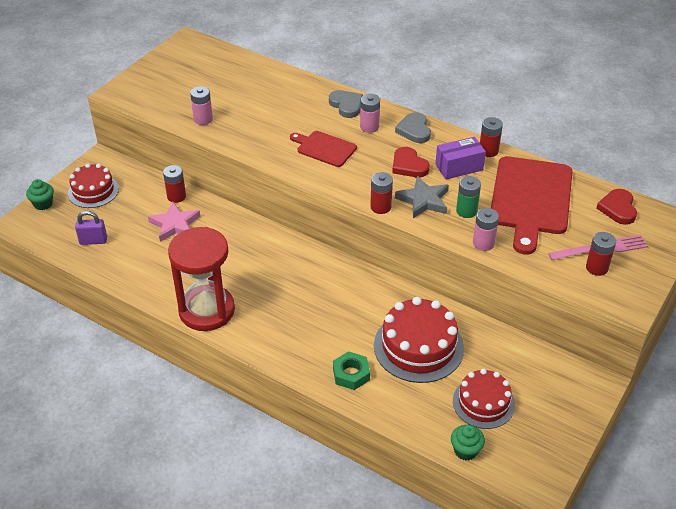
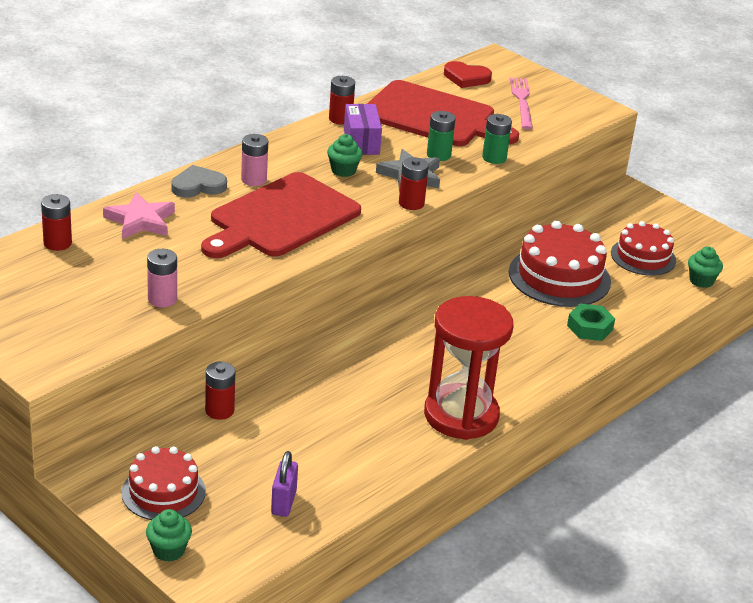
camera: 80 degrees left, 10 degrees down
(175, 225) = (282, 420): pink star -> pink star (140, 221)
(324, 148) = (281, 218): red cutting board -> red cutting board, size x1.89
(409, 165) = (343, 170): red heart -> green cupcake
(414, 130) = (277, 153): grey heart -> none
(483, 243) = (494, 158): pink battery -> green battery
(597, 268) = (548, 110): red battery -> red battery (57, 243)

